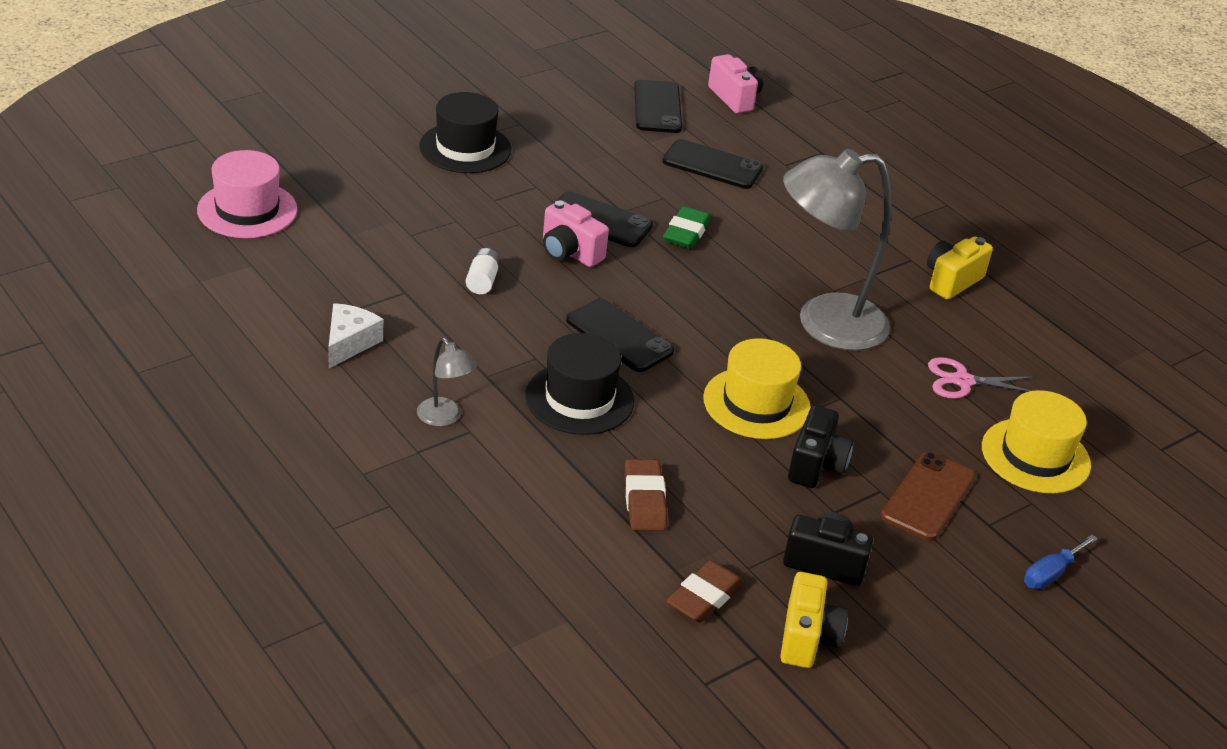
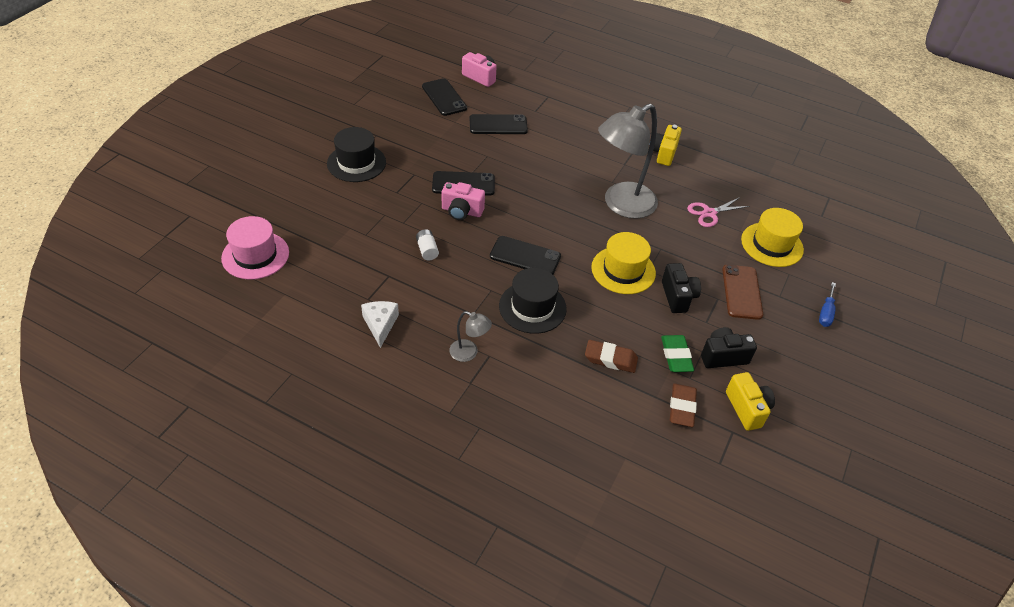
camera: 25 degrees left, 10 degrees up
(644, 500) = (610, 359): brown eraser -> brown eraser turned 45 degrees counterclockwise
(686, 233) = (514, 174): green eraser -> green eraser (676, 356)

